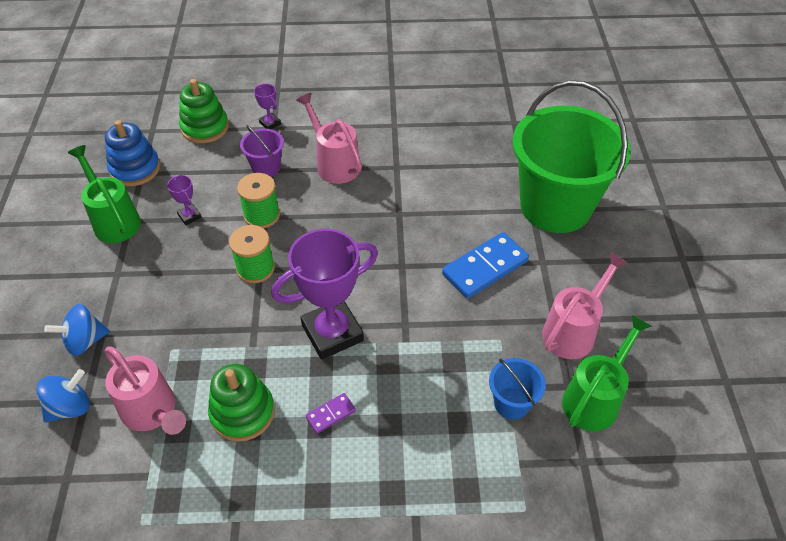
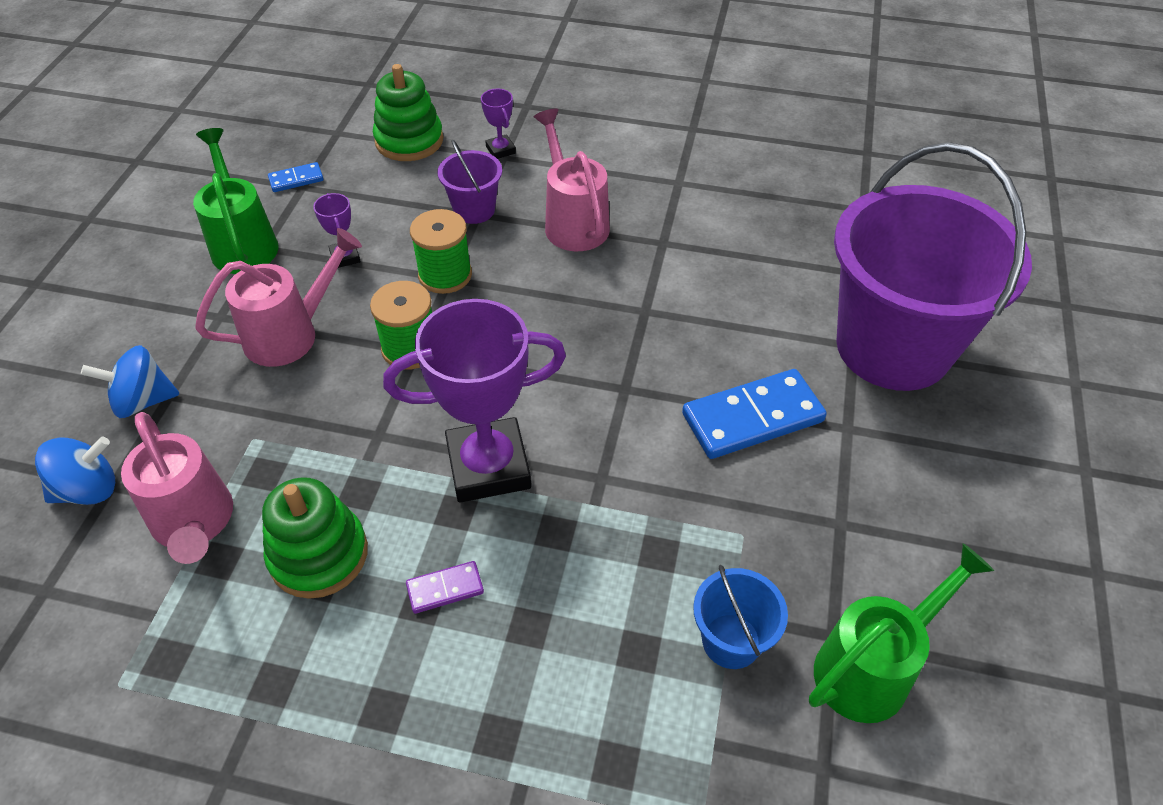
camera: 15 degrees right, 0 degrees up
(135, 169) = (296, 179): blue stacking toy -> blue domino
(555, 206) = (893, 347): green bucket -> purple bucket
(573, 331) = (867, 548): pink watering can -> pink watering can (291, 334)

